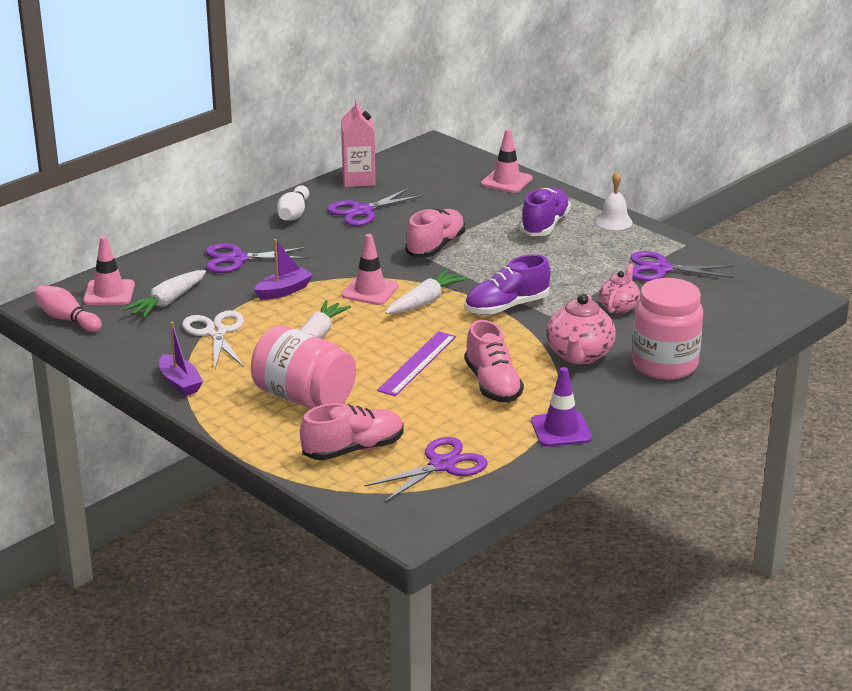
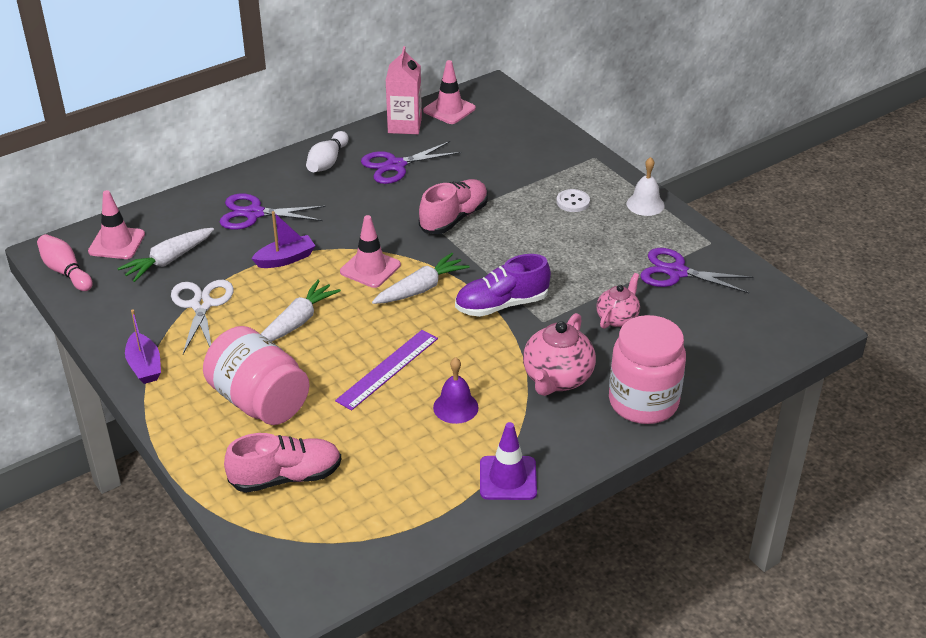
camera: 10 degrees right, 10 degrees up
(442, 465) = (369, 511): purple scissors -> none
(493, 384) = (455, 407): pink shoe -> purple bell
(506, 181) = (551, 141): pink traffic cone -> pink traffic cone (449, 110)
(545, 225) = (573, 202): purple shoe -> white button

